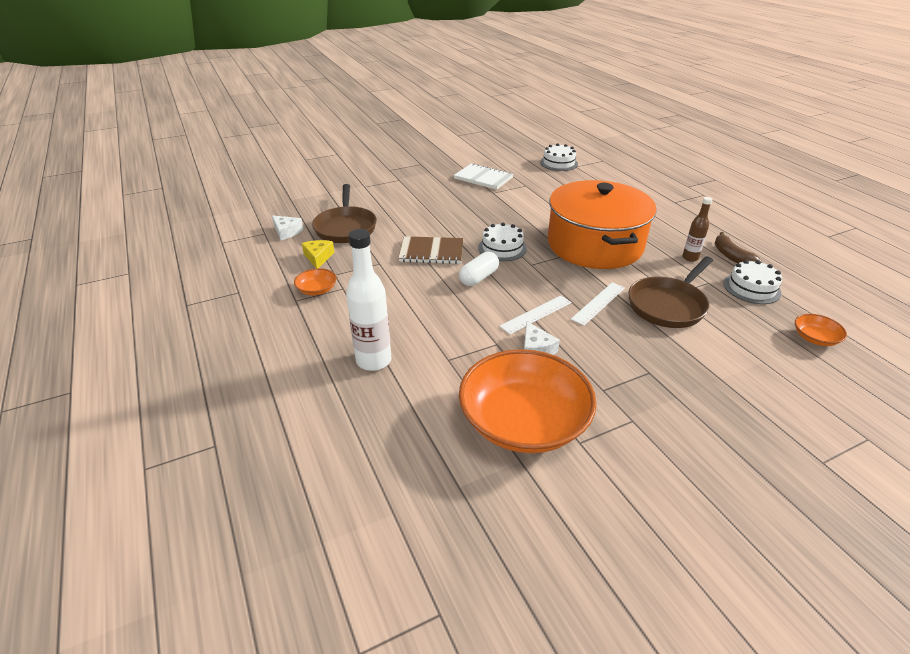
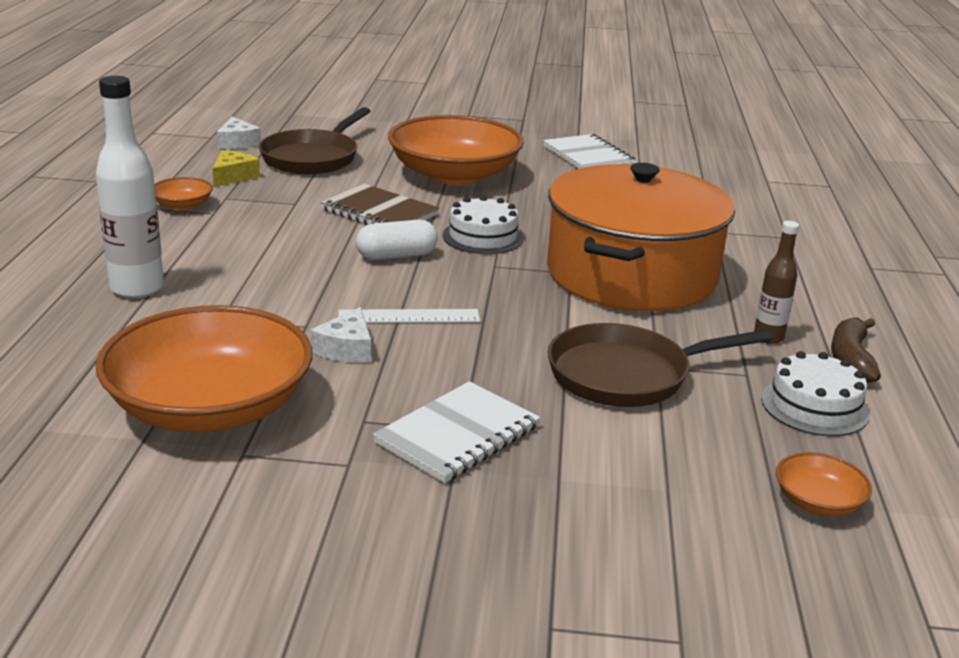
camera: 30 degrees right, 10 degrees down
(435, 212) = (454, 175): none -> orange bowl
(558, 163) = (744, 170): white cake -> none
(598, 303) = (519, 336): white ruler -> none
(652, 376) = (457, 435): none -> white notebook

